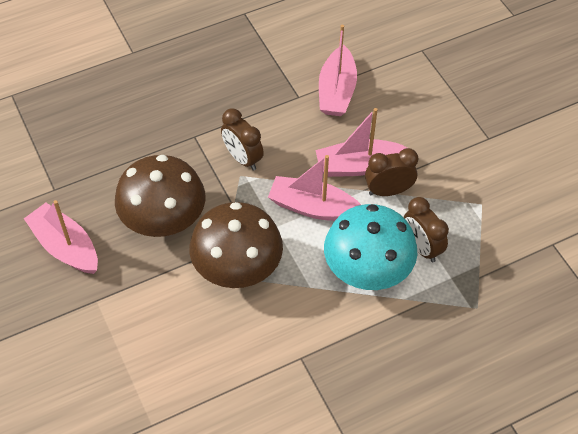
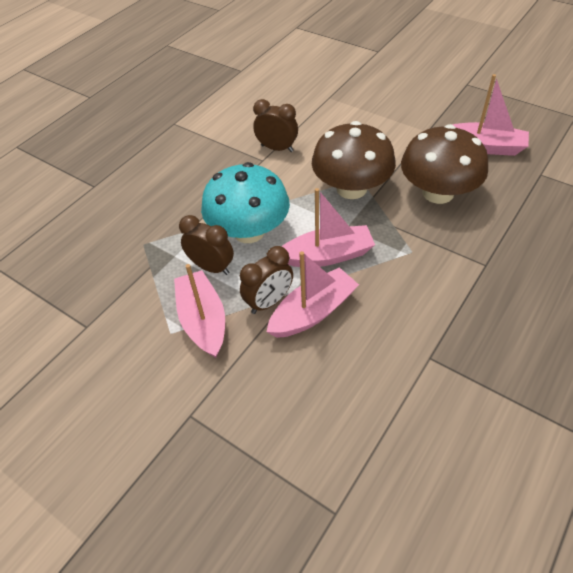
camera: 155 degrees right, 5 degrees down
(242, 158) = (424, 266): brown clock -> brown clock (277, 148)
(336, 91) = (395, 387): pink boat -> pink boat (203, 320)

